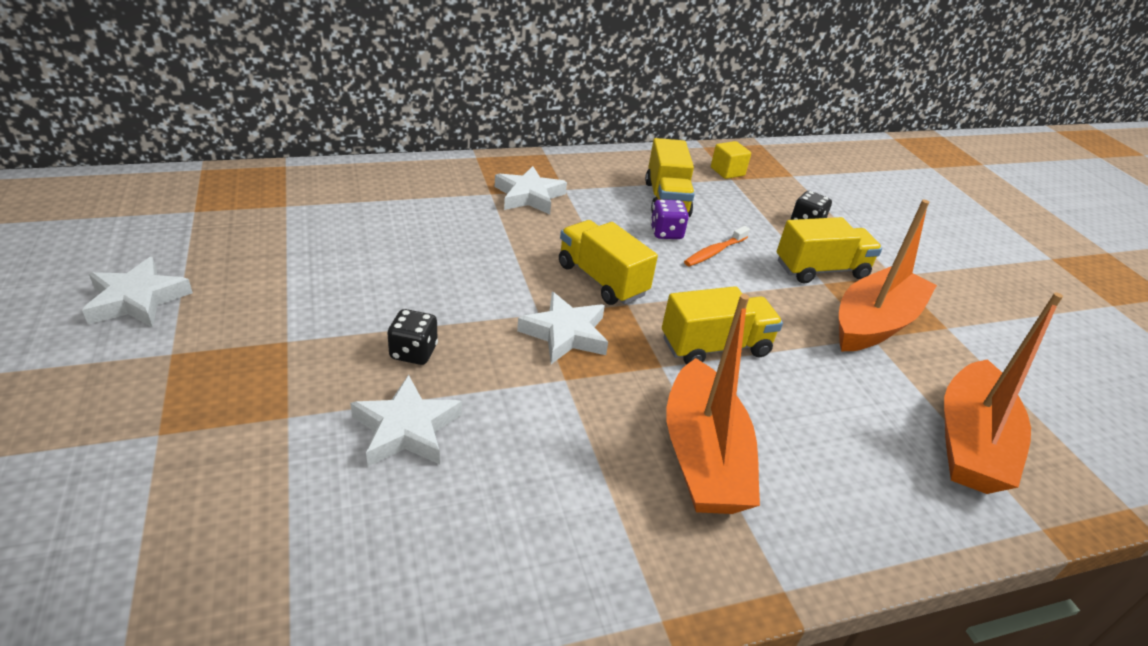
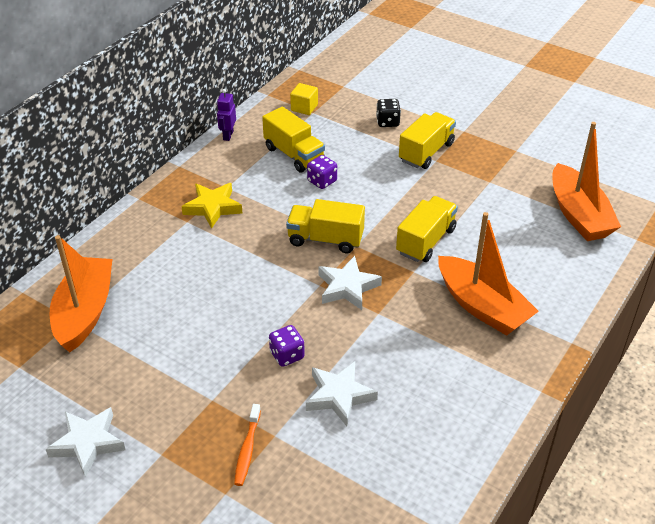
camera: 35 degrees left, 5 degrees up
(413, 352) = (287, 355): black dice -> purple dice
(529, 196) = (212, 207): white star -> yellow star
(622, 155) = (228, 135): none -> purple robot
(714, 252) = (361, 177): orange toothbrush -> orange toothbrush (247, 450)
(874, 323) = (482, 172): orange boat -> orange boat (85, 312)

